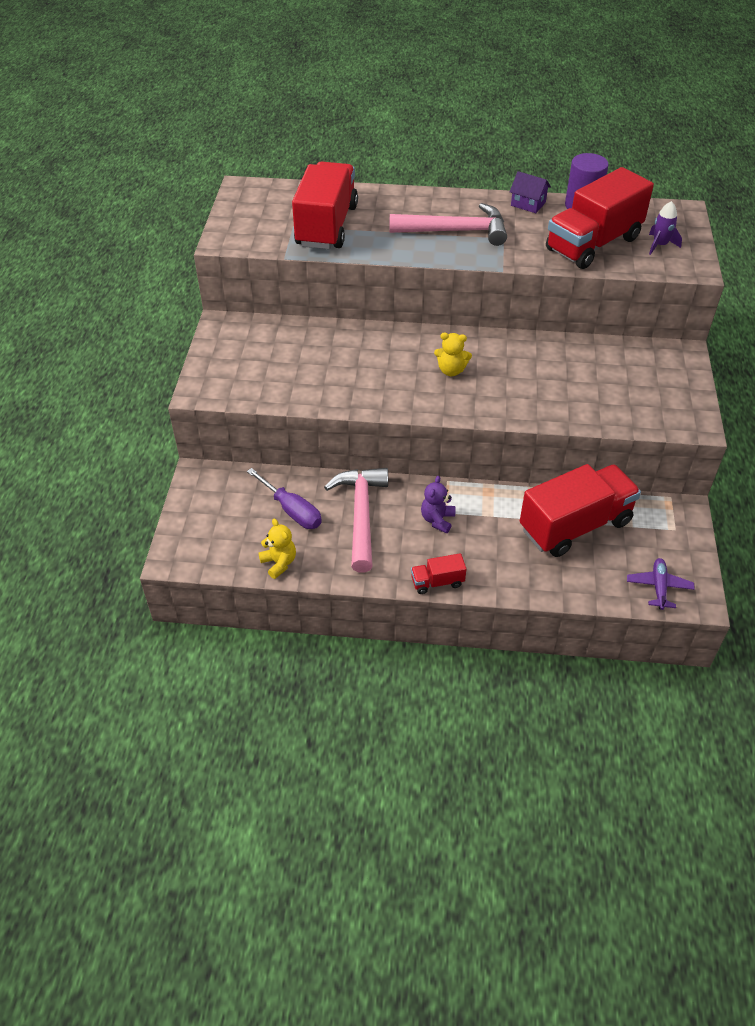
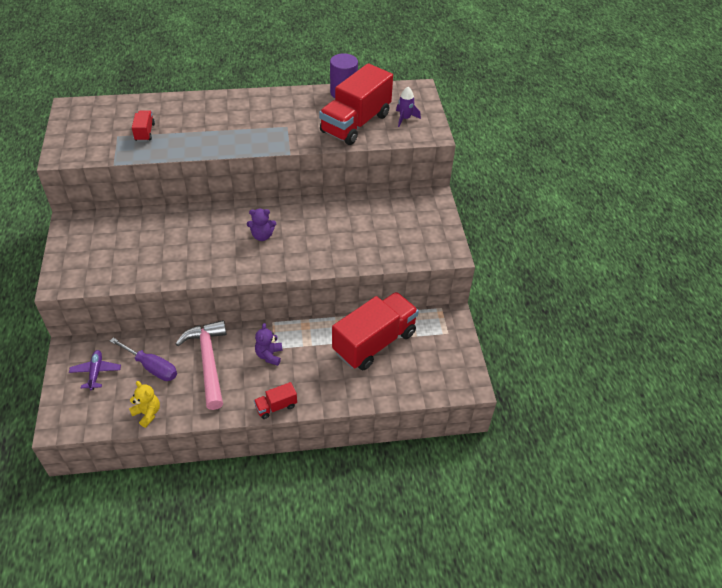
camera: 15 degrees left, 0 degrees up
(326, 226) = (145, 132): red truck -> red truck, size x0.44
(451, 370) = (262, 236): yellow teddy bear -> purple teddy bear
(456, 231) = (249, 125): pink hammer -> none
(528, 204) = (302, 96): purple house -> none
(659, 587) = (442, 381): purple plane -> purple plane (96, 372)

